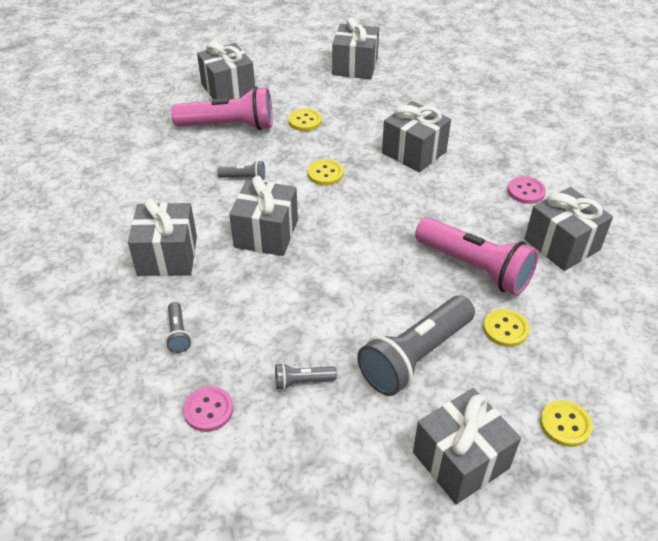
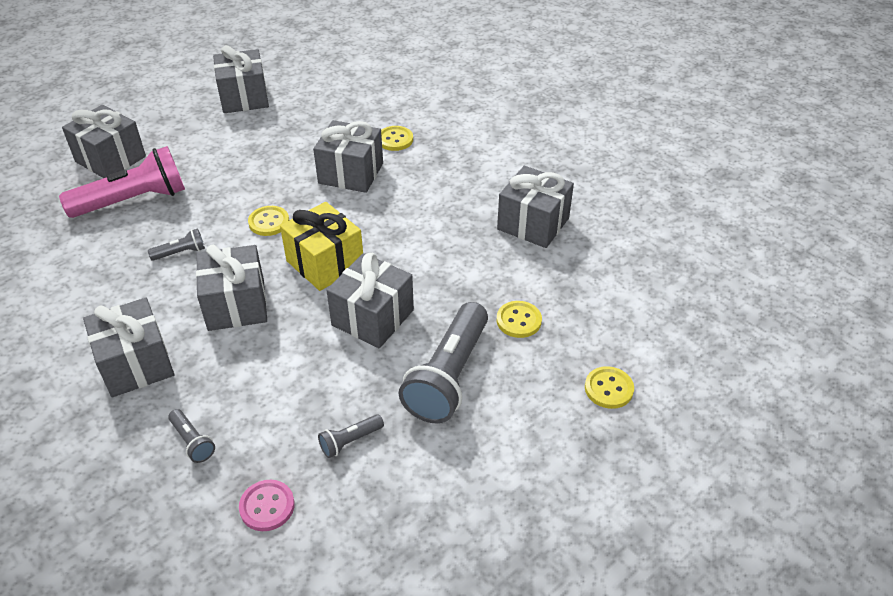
camera: 25 degrees left, 0 degrees up
(305, 121) = (218, 172): yellow button -> yellow button (395, 140)
(355, 222) = (325, 263): none -> yellow gift
(460, 460) = (534, 456): grey gift -> grey gift (372, 317)
(475, 268) = (464, 271): pink flashlight -> none
(526, 191) = (477, 182): pink button -> none

